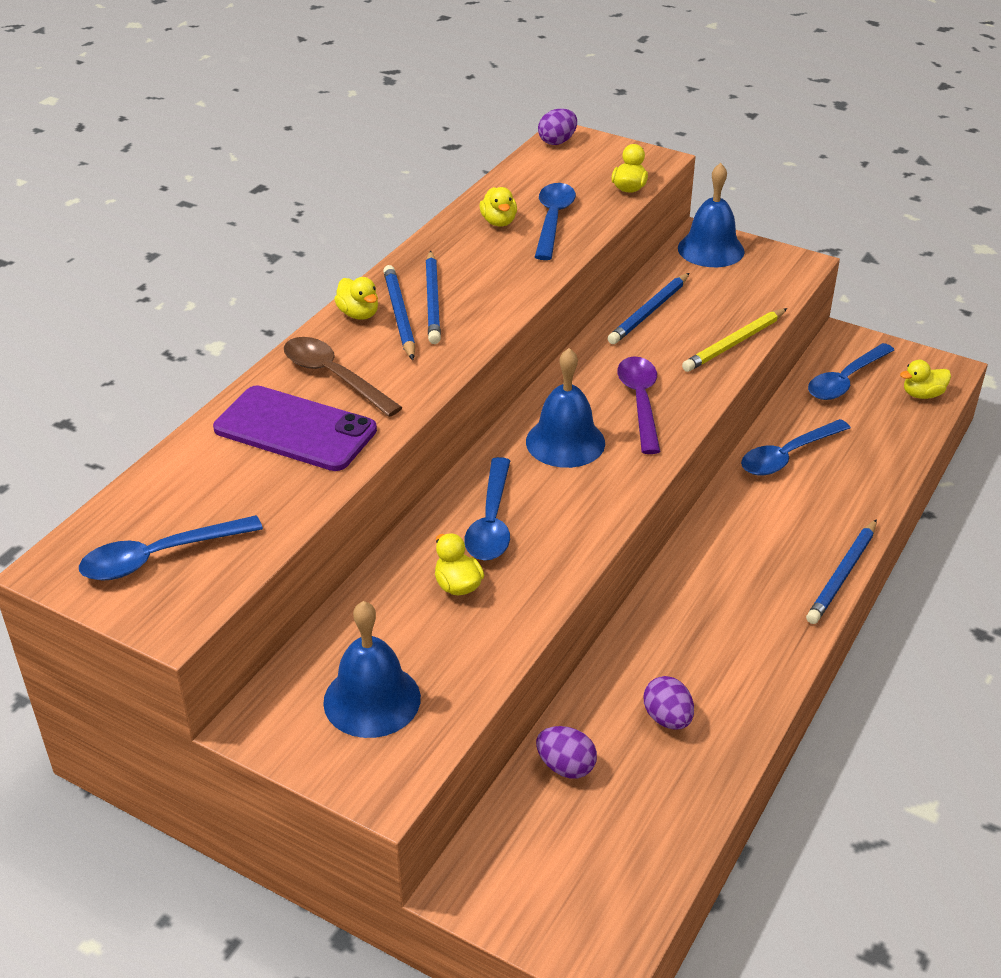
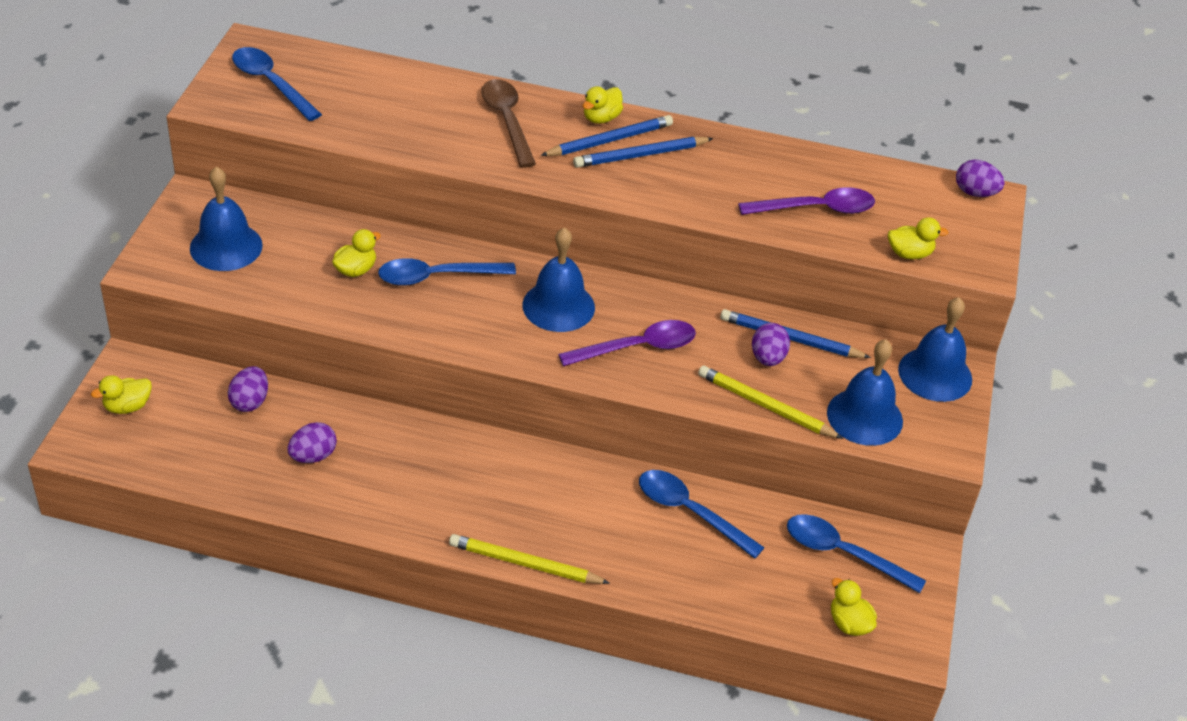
camera: 70 degrees right, 5 degrees up
(295, 429) = (432, 115): purple phone -> none
(333, 377) = (507, 121): brown spoon -> brown spoon turned 45 degrees counterclockwise
(499, 222) = (793, 175): yellow duck -> yellow duck (127, 406)
(552, 220) = (816, 209): blue spoon -> purple spoon
(672, 329) = (768, 358): none -> purple egg
(756, 295) = (864, 416): none -> blue bell
(842, 575) = (525, 564): blue pencil -> yellow pencil

